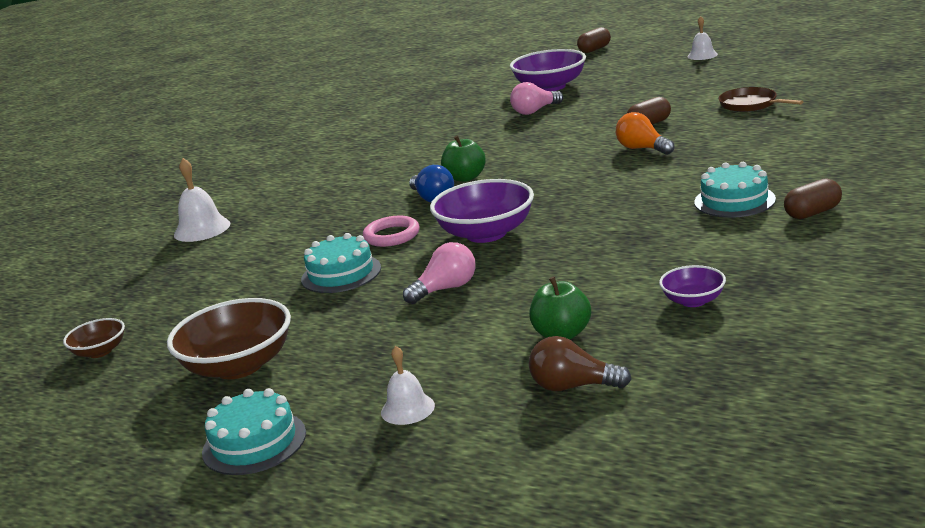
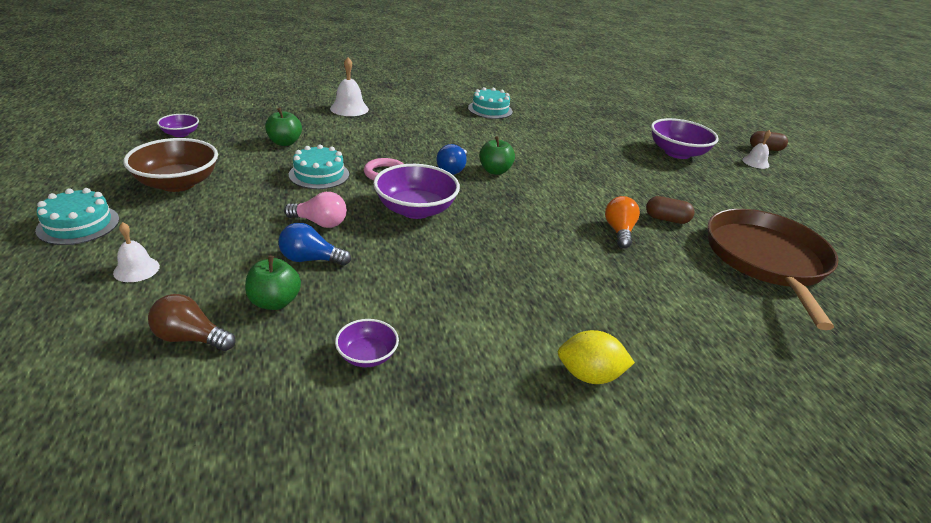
camera: 40 degrees right, 10 degrees up
(100, 351) = (180, 134): brown bowl -> purple bowl
(232, 283) = (285, 142): none -> green apple
(510, 304) = (310, 259): none -> blue light bulb
(535, 111) = (630, 161): pink light bulb -> none
(573, 386) = (191, 338): brown light bulb -> brown light bulb turned 45 degrees counterclockwise
(702, 55) = (826, 201): white bell -> white bell (755, 162)
(734, 201) = (571, 315): turquoise cake -> turquoise cake (490, 110)
(750, 104) = (766, 260): brown pan -> brown pan, size x2.16
(813, 213) = (589, 375): brown capsule -> yellow lemon

